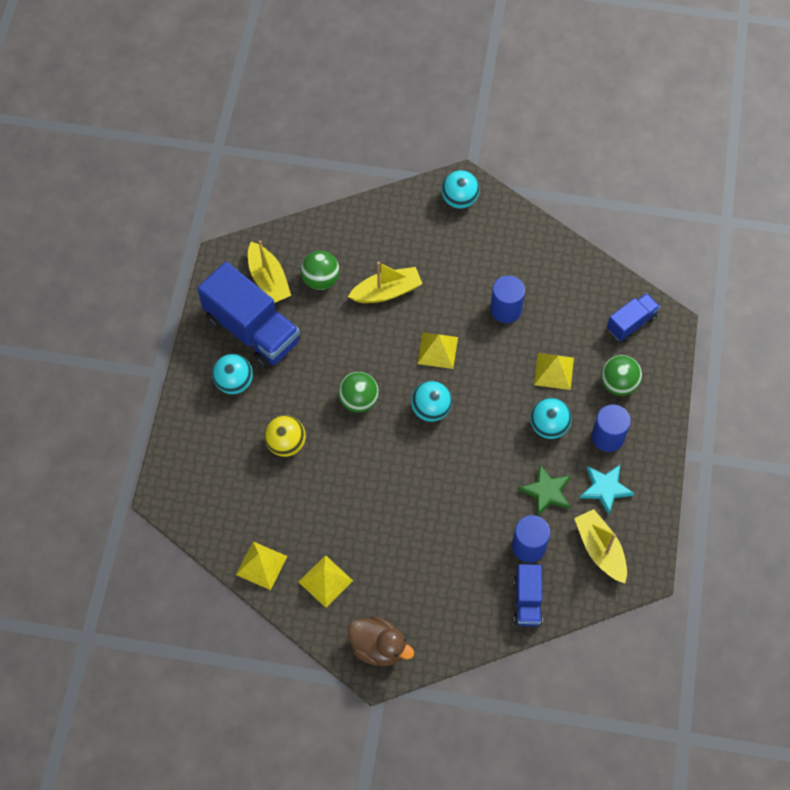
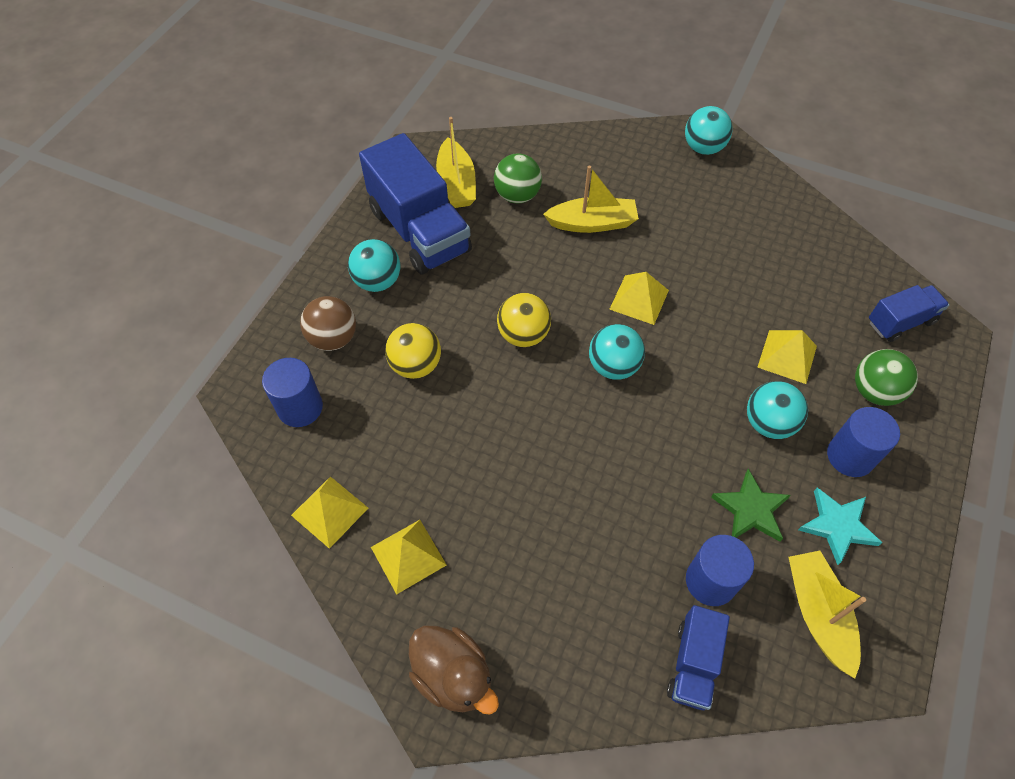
camera: 15 degrees right, 5 degrees down
(217, 438) = (333, 338): none -> brown ball
(358, 400) = (523, 335): green ball -> yellow ball
(506, 309) = (736, 272): blue cylinder -> blue cylinder (300, 407)

